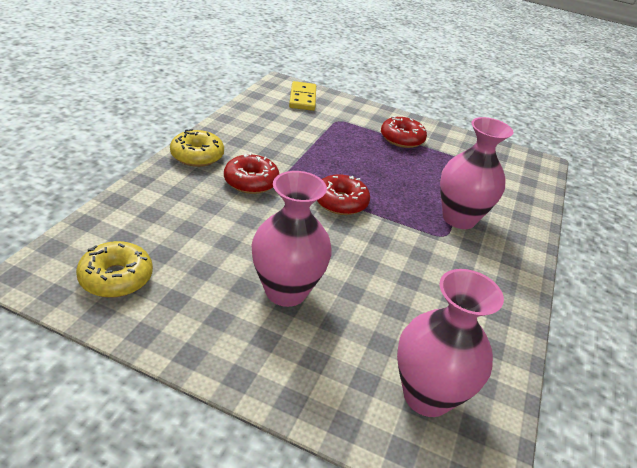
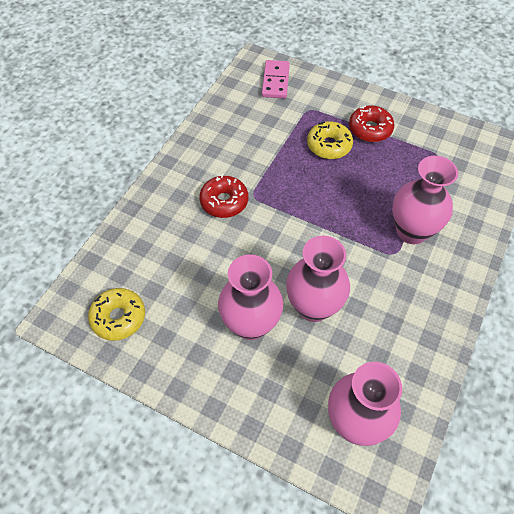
camera: 10 degrees right, 20 degrees up
(197, 156) = (177, 173): yellow donut -> yellow donut (329, 145)
(302, 98) = (275, 81): yellow domino -> pink domino
(340, 202) = (303, 220): red donut -> none
(360, 278) = (313, 307): none -> pink vase

